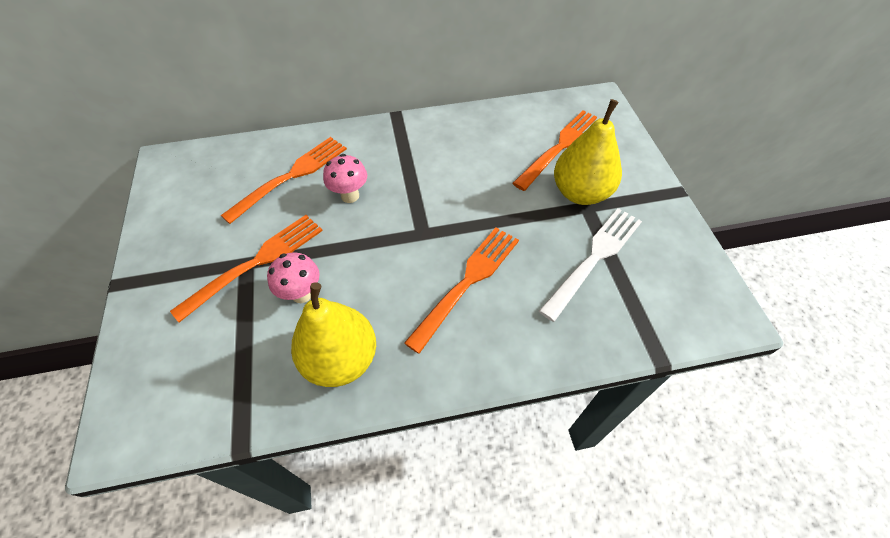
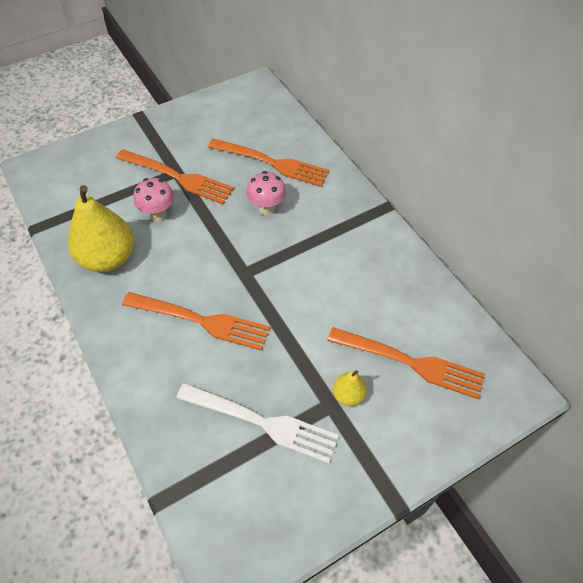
camera: 70 degrees right, 0 degrees up
(580, 193) = (348, 395): yellow pear -> yellow pear, size x0.47

